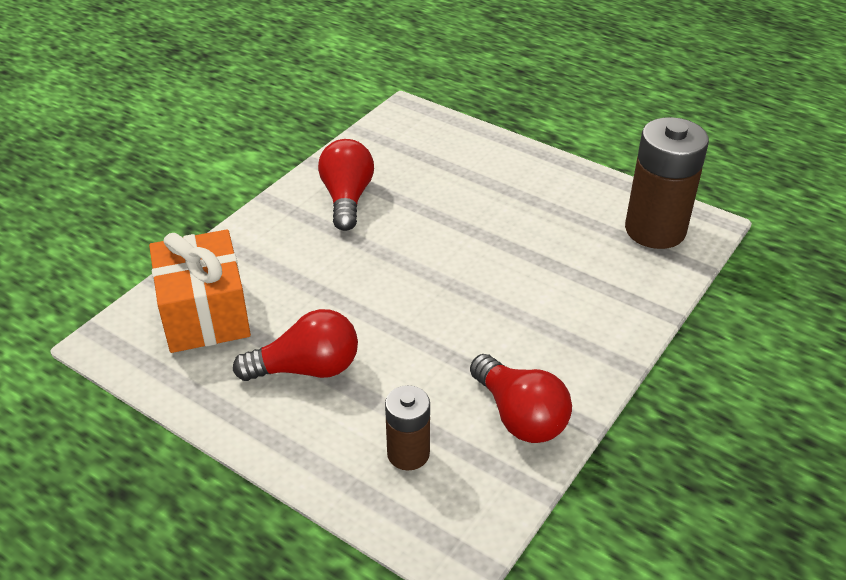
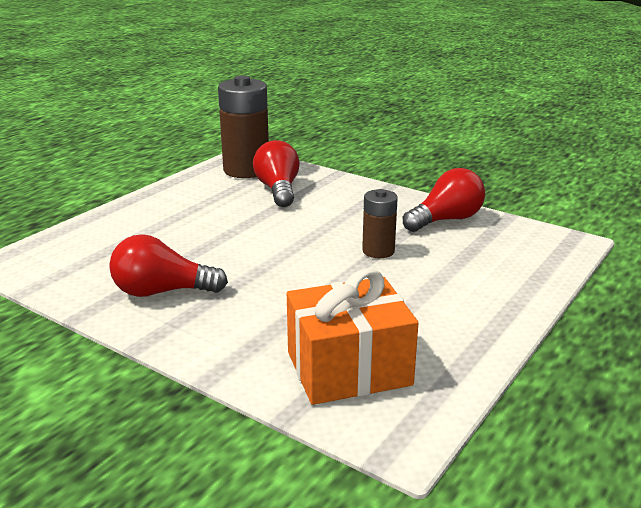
camera: 90 degrees left, 15 degrees down
(307, 368) = (418, 303): red light bulb -> red light bulb (278, 190)
(408, 453) = (497, 258): brown battery -> brown battery (378, 251)

